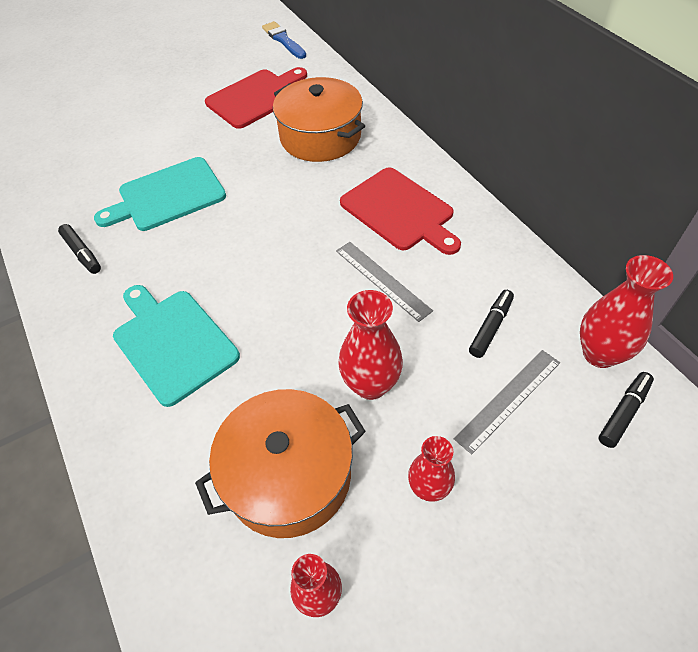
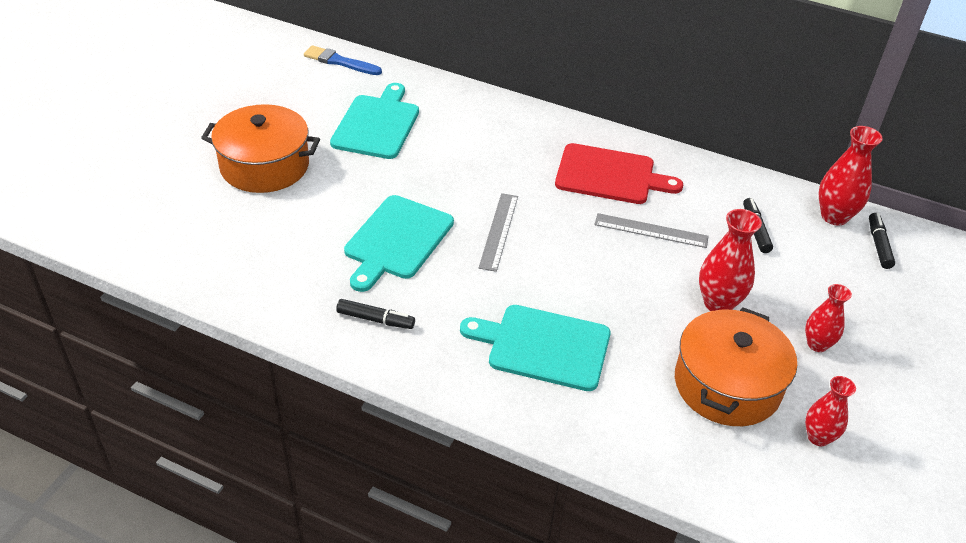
camera: 40 degrees left, 10 degrees down
(256, 97) = (377, 124): red cutting board -> turquoise cutting board
(320, 137) = (479, 139): orange pot -> orange pot (264, 166)
(508, 399) = (810, 269): grey ruler -> grey ruler (499, 231)

